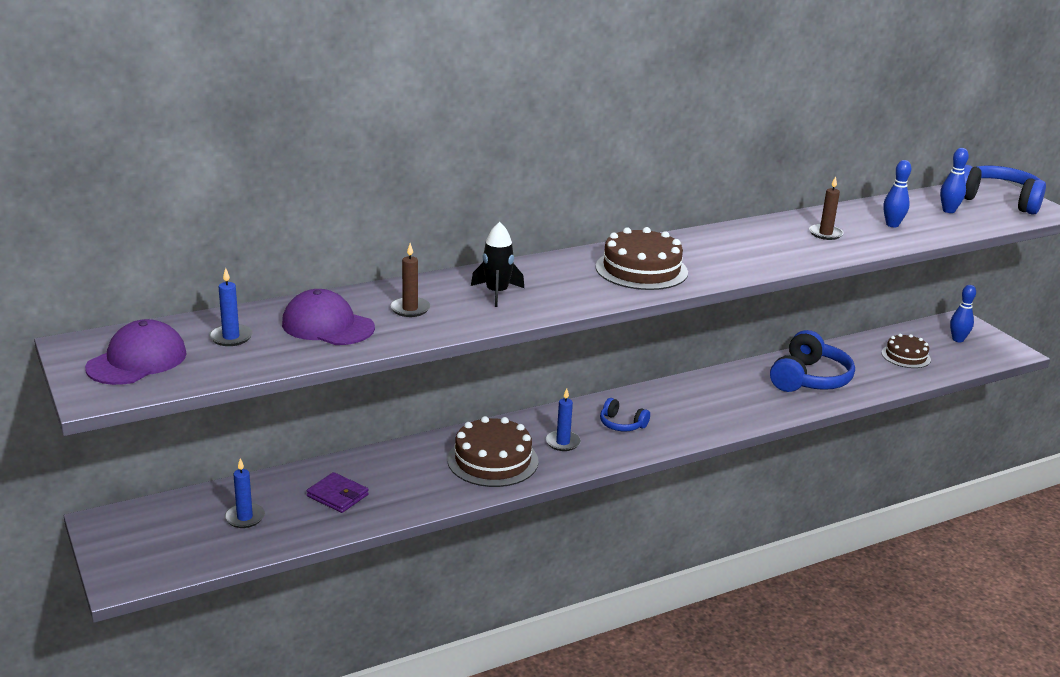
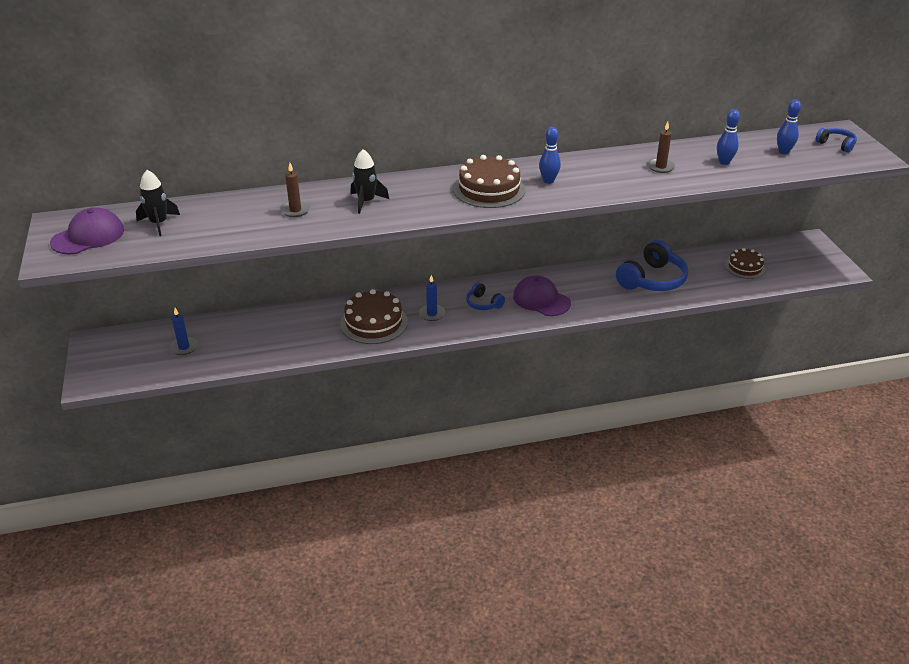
camera: 15 degrees right, 10 degrees up
(231, 337) = (159, 223): blue candle -> black rocket
(327, 326) = (229, 219): purple cap -> purple cap (541, 300)
(337, 495) = (253, 338): purple wallet -> none
(957, 339) = (798, 256): blue bowling pin -> blue bowling pin (548, 181)
(998, 201) = (836, 144): blue headphones -> blue headphones, size x0.52

